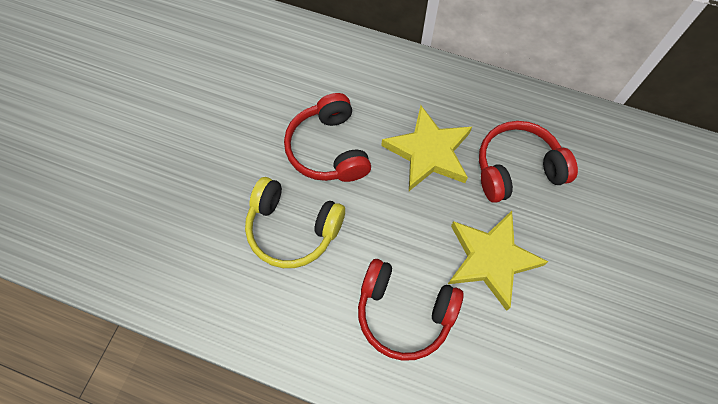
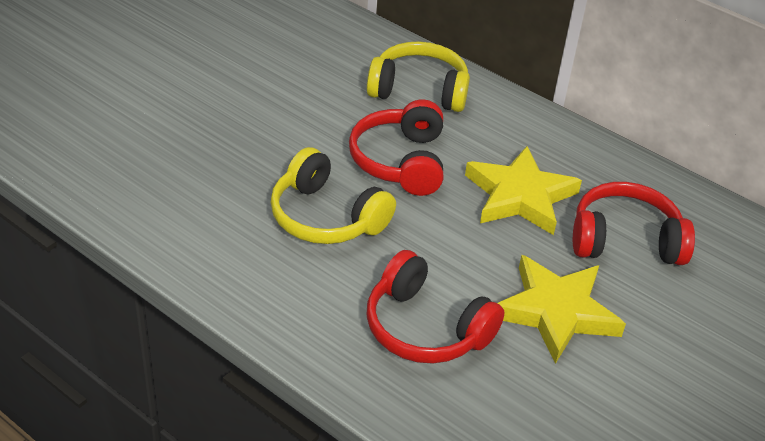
camera: 15 degrees right, 25 degrees down
(317, 67) = (419, 90): none -> yellow headphones

